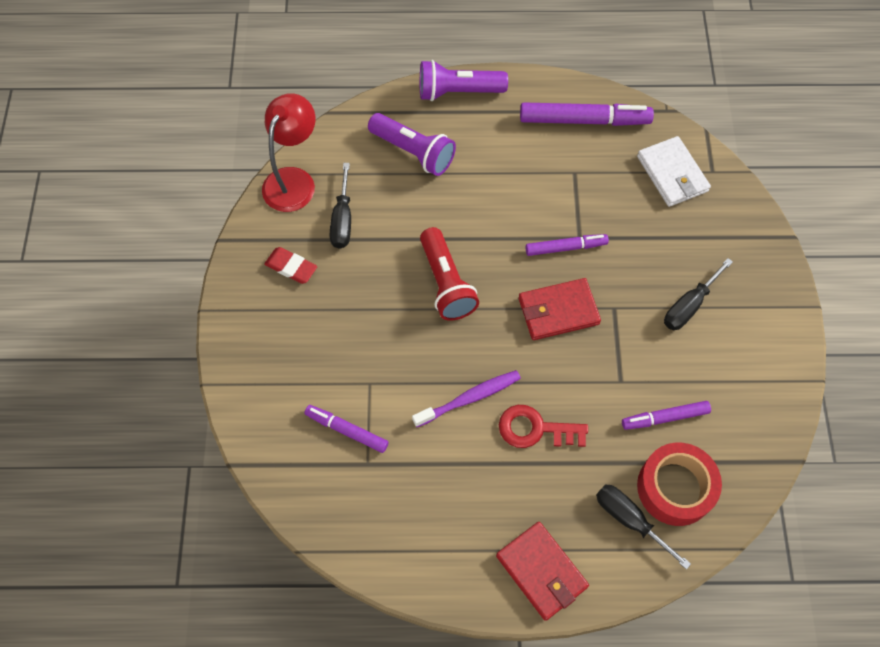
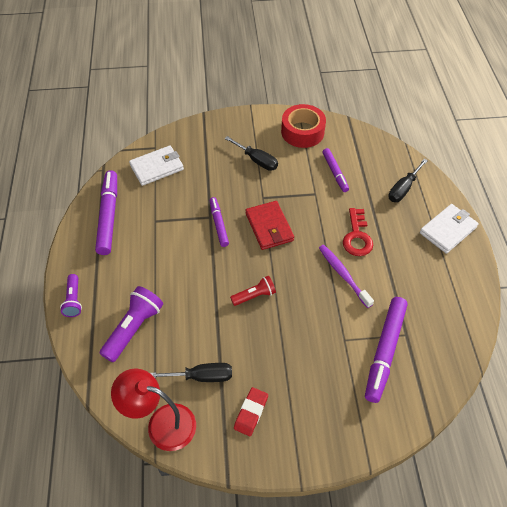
camera: 95 degrees left, 10 degrees down
(347, 430) = (384, 351): purple marker -> purple marker, size x1.69
(446, 283) = (254, 296): red flashlight -> red flashlight, size x0.61
(458, 91) = (74, 300): purple flashlight -> purple flashlight, size x0.61
(541, 571) = (448, 230): red wallet -> white wallet
(675, 488) = (378, 168): red tape -> red tape (302, 132)

